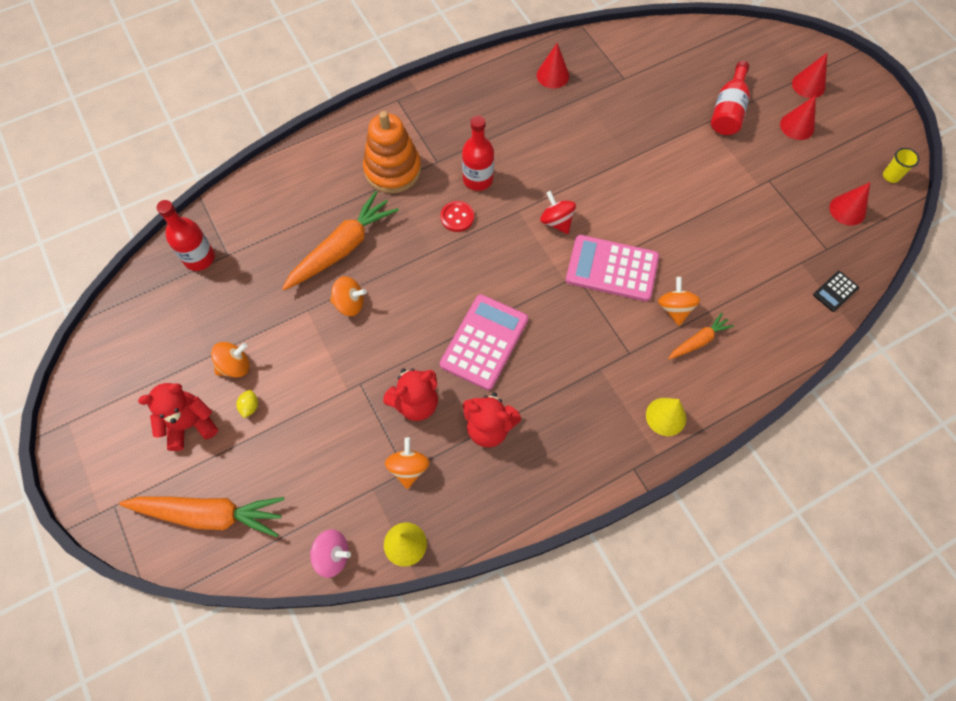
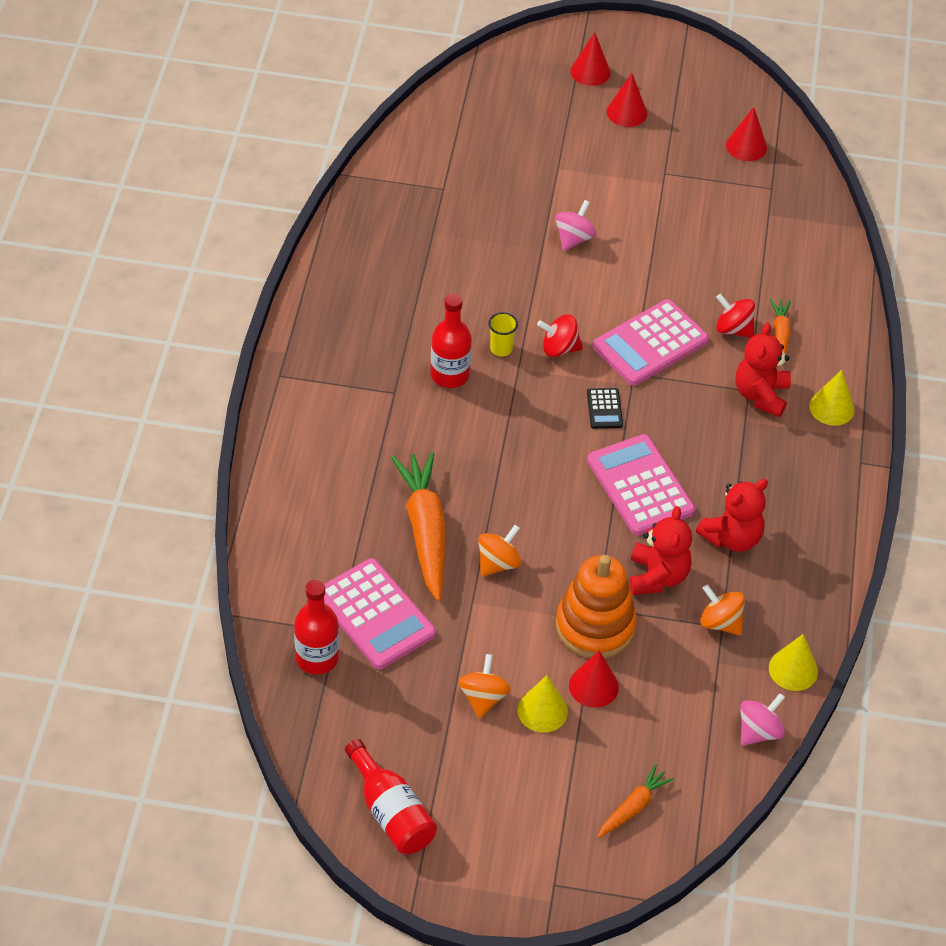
camera: 55 degrees left, 15 degrees down
(190, 424) = (517, 771): red teddy bear -> red teddy bear (760, 395)
(210, 514) = (633, 807): orange carrot -> orange carrot, size x0.52
(250, 407) = (542, 710): yellow lemon -> yellow cone
(255, 265) = (375, 614): none -> pink calculator
(393, 170) = (368, 433): orange stacking toy -> orange stacking toy (595, 626)
(457, 217) = (479, 418): red button -> none
(552, 75) = (381, 237): red cone -> red cone (593, 686)
(657, 169) = (574, 238): none -> pink spinning top
(674, 308) = (733, 329): orange spinning top -> red spinning top
(728, 110) = (560, 144): red bottle -> red bottle (391, 812)
(835, 291) = (817, 214): black calculator -> black calculator (604, 409)
(891, 176) = (741, 94): yellow cup -> yellow cup (501, 349)

